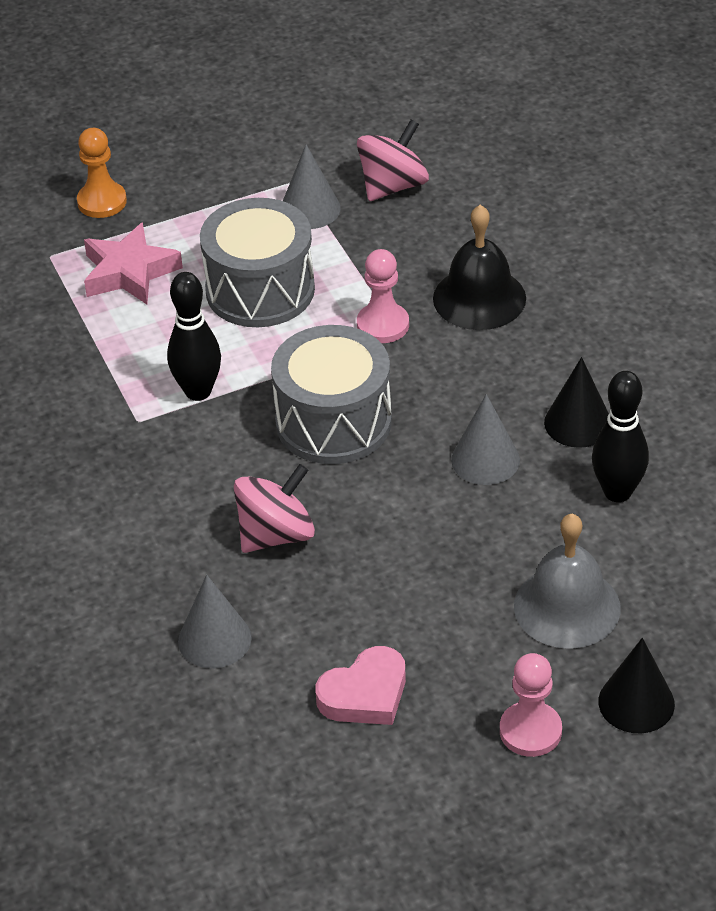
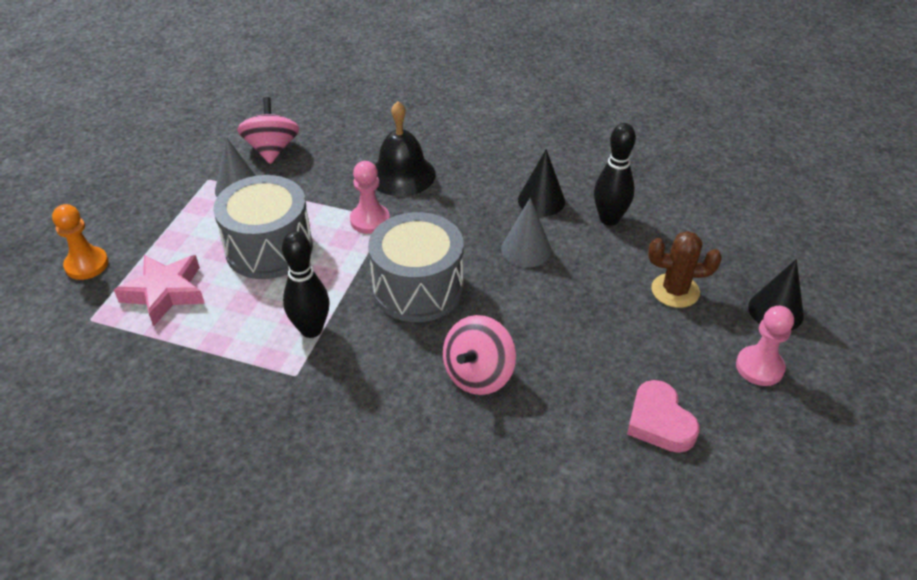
camera: 50 degrees left, 0 degrees up
(214, 639) = (535, 466): grey cone -> none
(276, 534) = (478, 374): pink spinning top -> pink spinning top turned 150 degrees counterclockwise
(365, 694) = (659, 422): pink heart -> pink heart turned 150 degrees clockwise
(567, 607) = (675, 291): grey bell -> brown cactus

